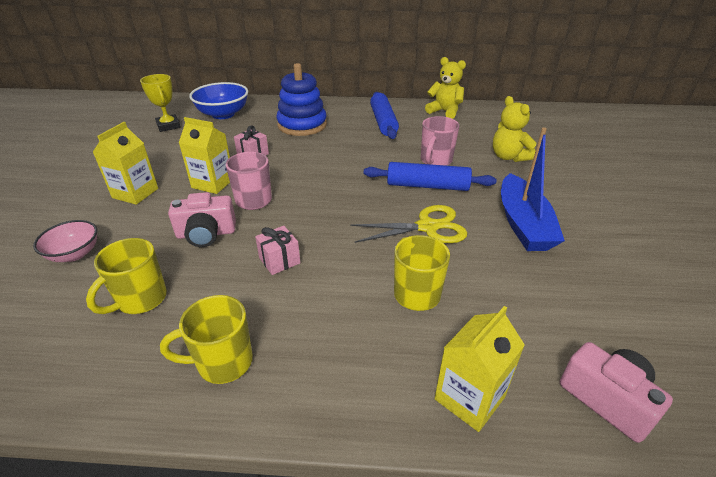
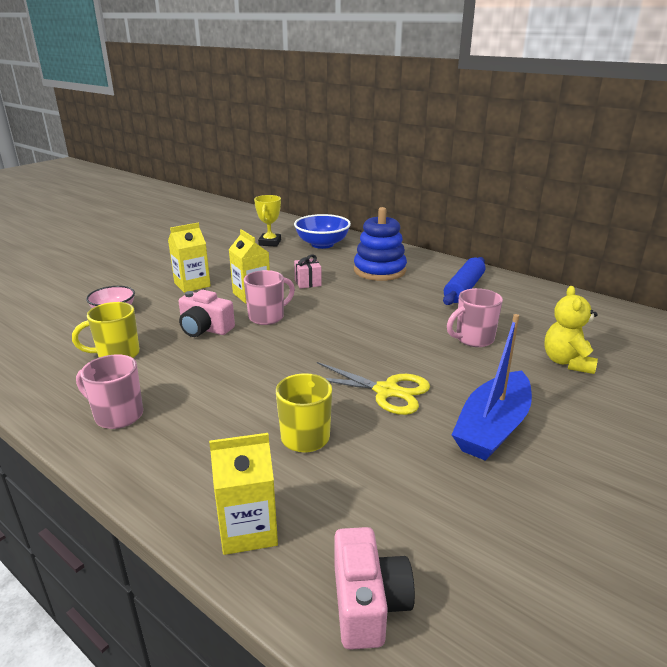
camera: 35 degrees right, 10 degrees down
(223, 362) = (117, 415): yellow mug -> pink mug
(279, 260) = (232, 367): pink gift -> none
(427, 186) = (434, 358): blue rolling pin -> none
(444, 111) = (548, 297): yellow teddy bear -> none

